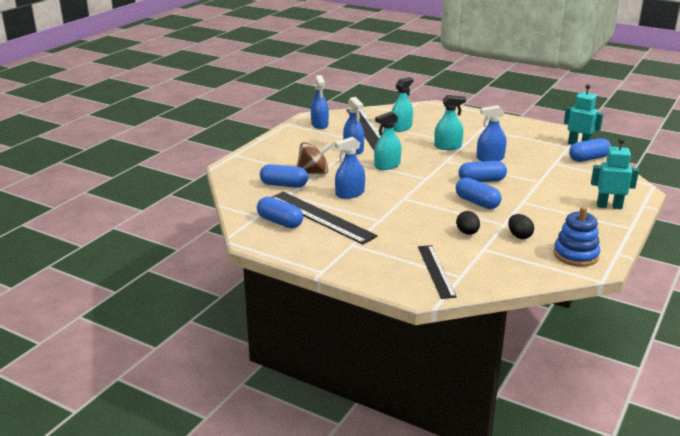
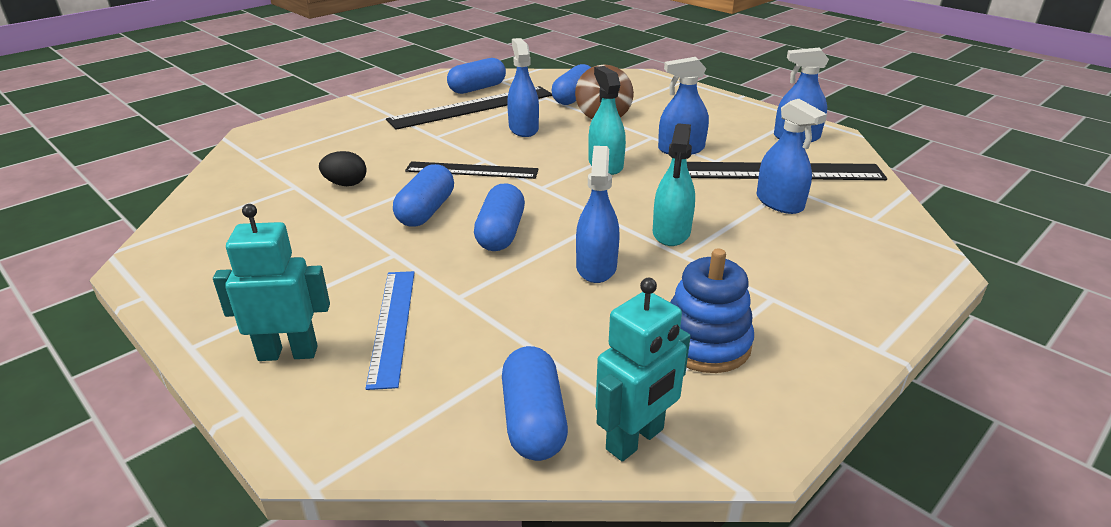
camera: 105 degrees right, 5 degrees up
(401, 128) = (779, 203): turquoise spray bottle -> blue spray bottle
(436, 271) = (284, 148): black ruler -> black ruler (472, 170)
(477, 202) = (426, 211): blue capsule -> blue capsule turned 45 degrees counterclockwise
(519, 236) = (295, 221): black egg -> none
(570, 190) = (392, 325): none -> blue ruler
(575, 255) = (191, 253): blue stacking toy -> blue stacking toy (705, 343)
(609, 206) = (288, 353): turquoise robot -> turquoise robot turned 120 degrees counterclockwise

